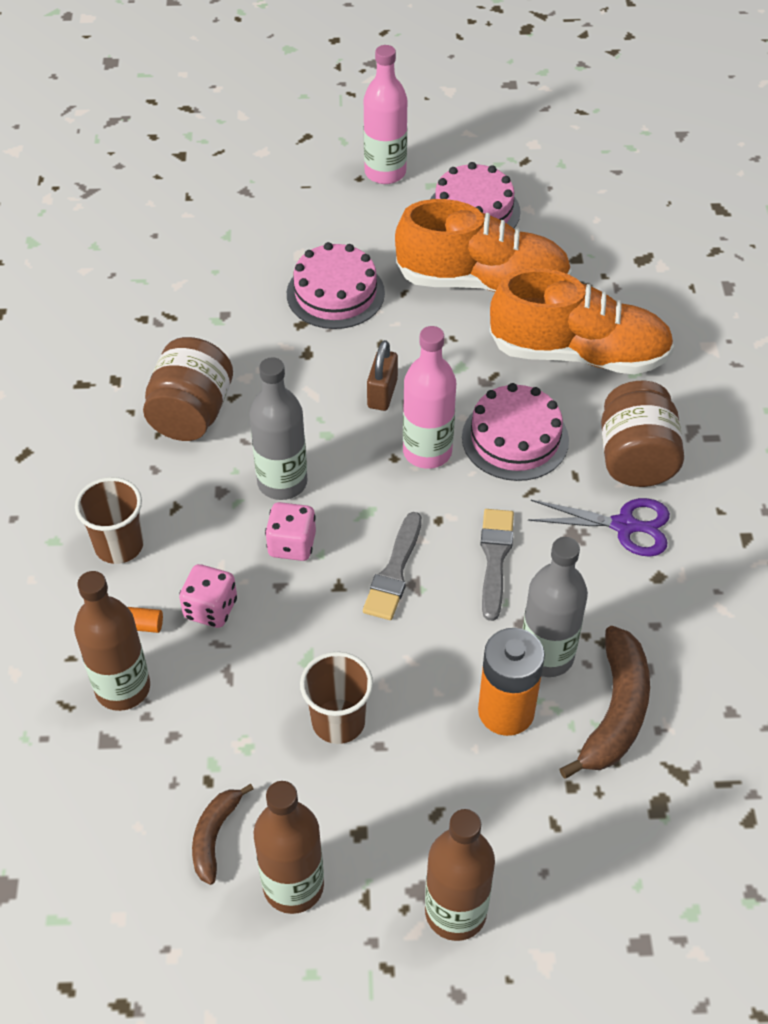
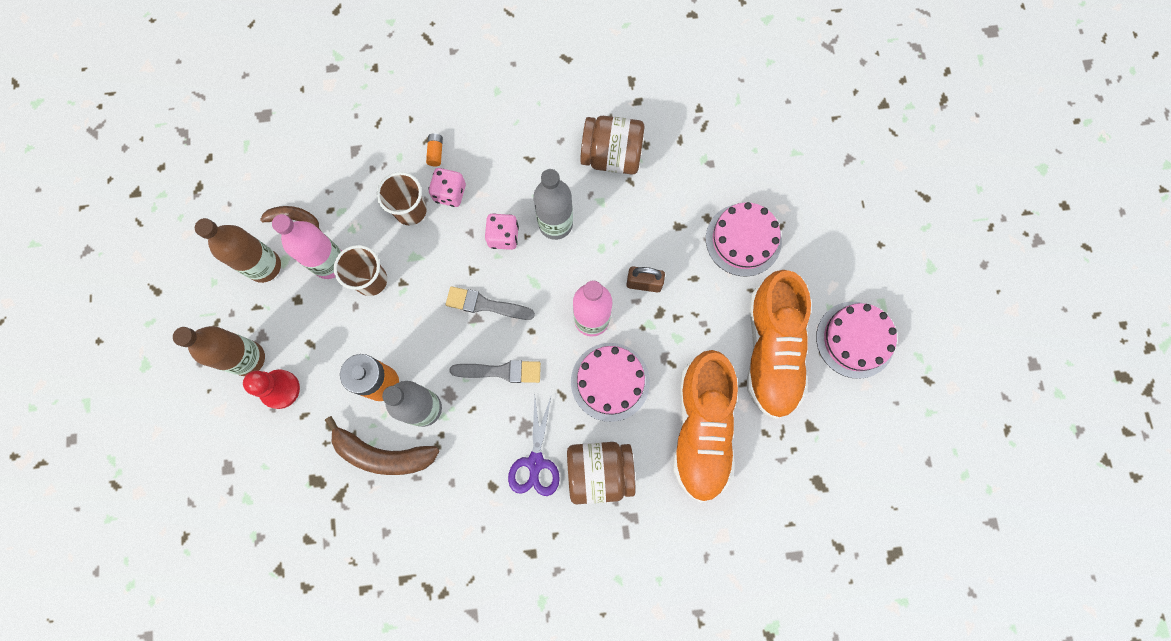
camera: 85 degrees right, 25 degrees up
(119, 545) = (495, 130): brown cup -> brown cup (410, 210)
(123, 688) = (390, 152): brown bottle -> none
(385, 172) = (891, 264): pink bottle -> pink bottle (329, 263)
(510, 860) = (280, 389): none -> red pawn

